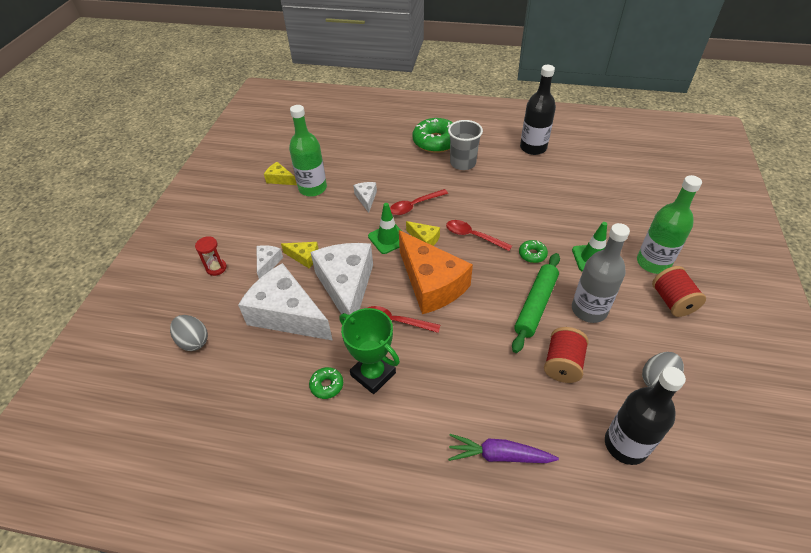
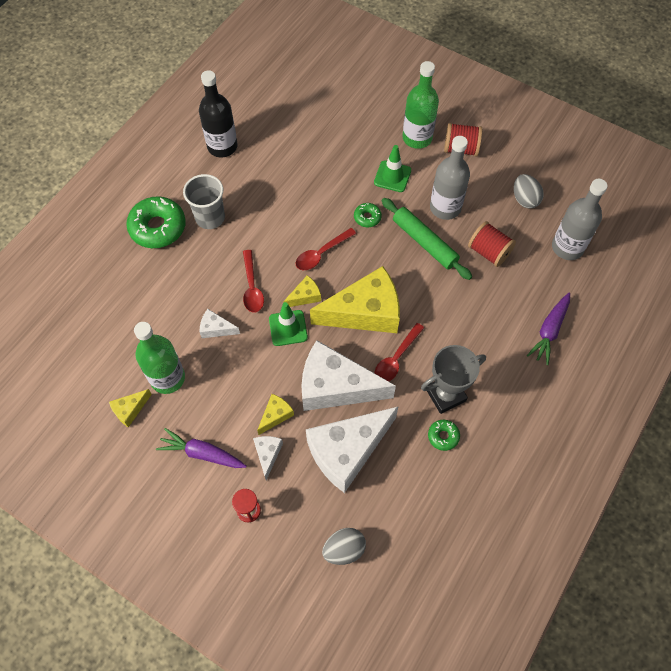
camera: 70 degrees left, 15 degrees up
(257, 226) = (202, 453): none -> purple carrot
(268, 263) = (267, 454): white cheese -> white cheese turned 60 degrees clockwise
(373, 374) = (445, 395): green trophy -> grey trophy
(431, 284) = (365, 312): orange cheese -> yellow cheese
(625, 445) = (567, 247): black bottle -> grey bottle

